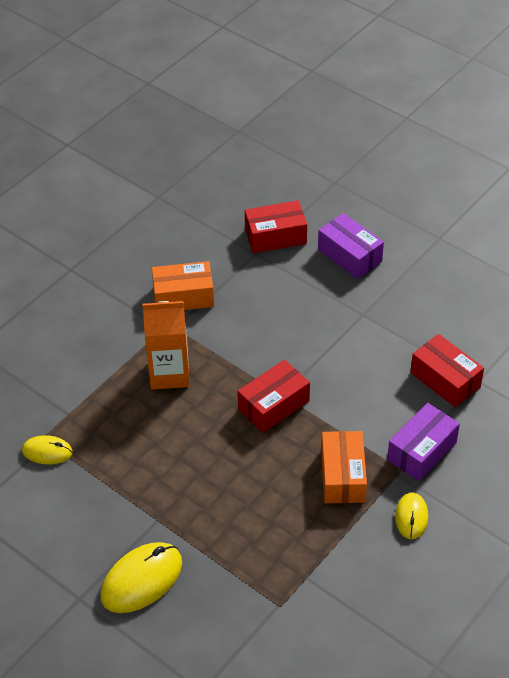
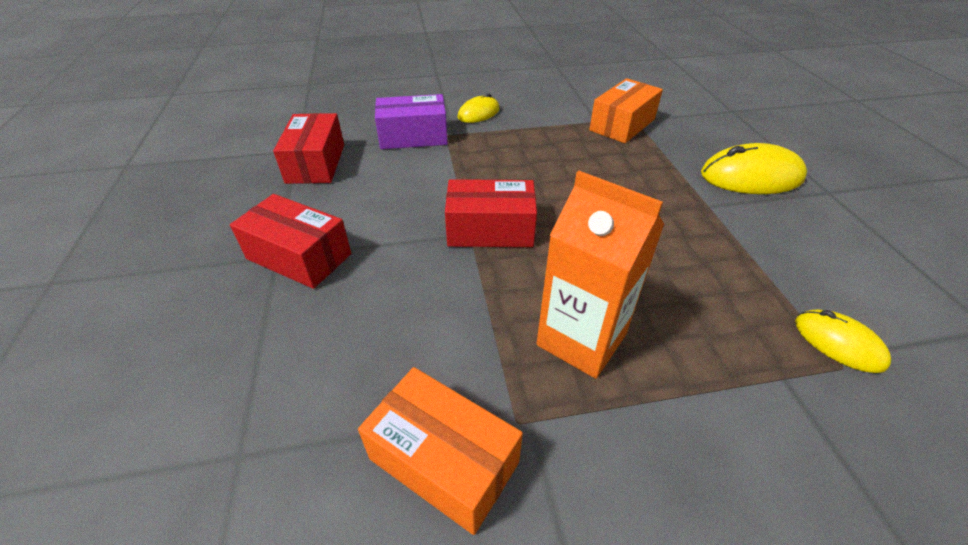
camera: 140 degrees left, 5 degrees down
(275, 236) = (166, 464): red box -> red box (299, 256)
(343, 476) = (496, 153): orange box -> orange box (622, 125)
(349, 255) = (156, 338): purple box -> none

